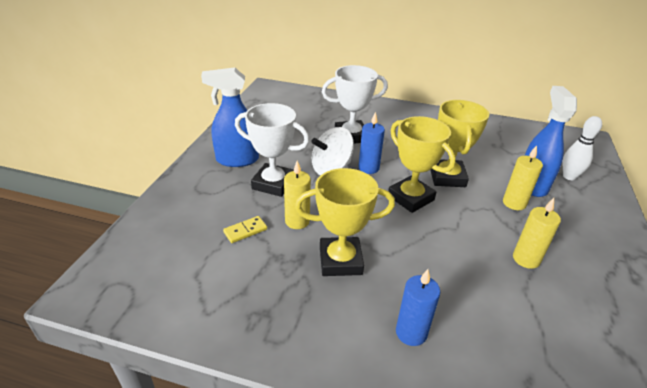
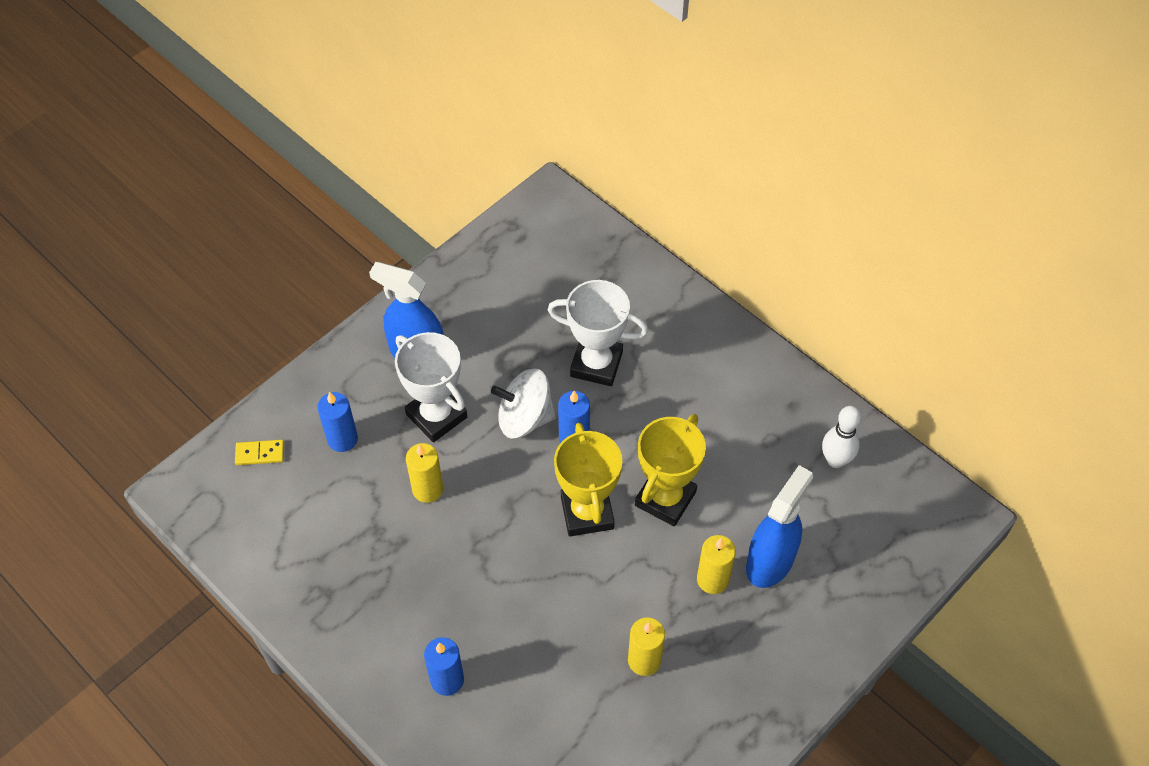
camera: 30 degrees right, 20 degrees up
(213, 215) = (342, 439): none -> blue candle
(245, 231) = (364, 478): yellow domino -> yellow domino (260, 453)
(340, 261) = (438, 566): yellow trophy -> none
(569, 176) = (840, 571): white bowling pin -> white bowling pin (835, 460)

